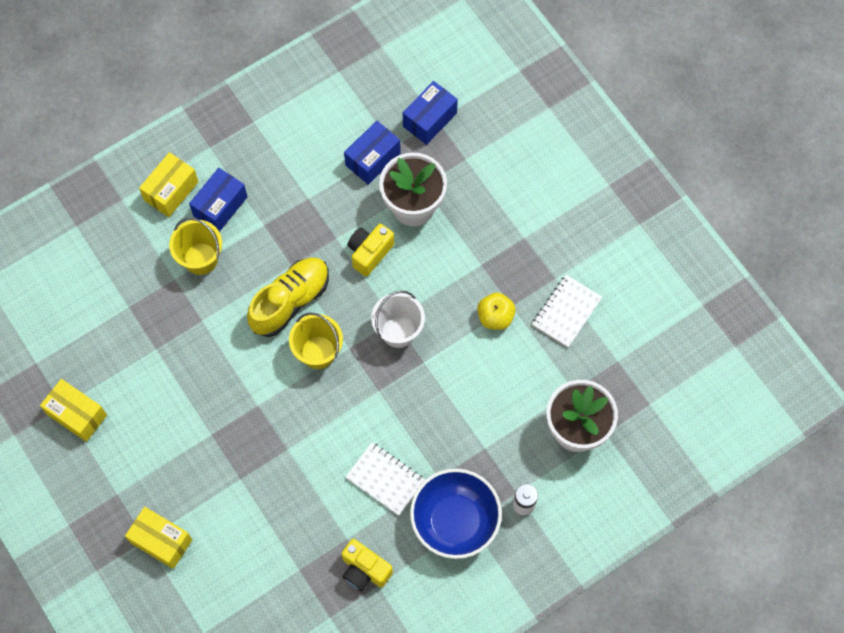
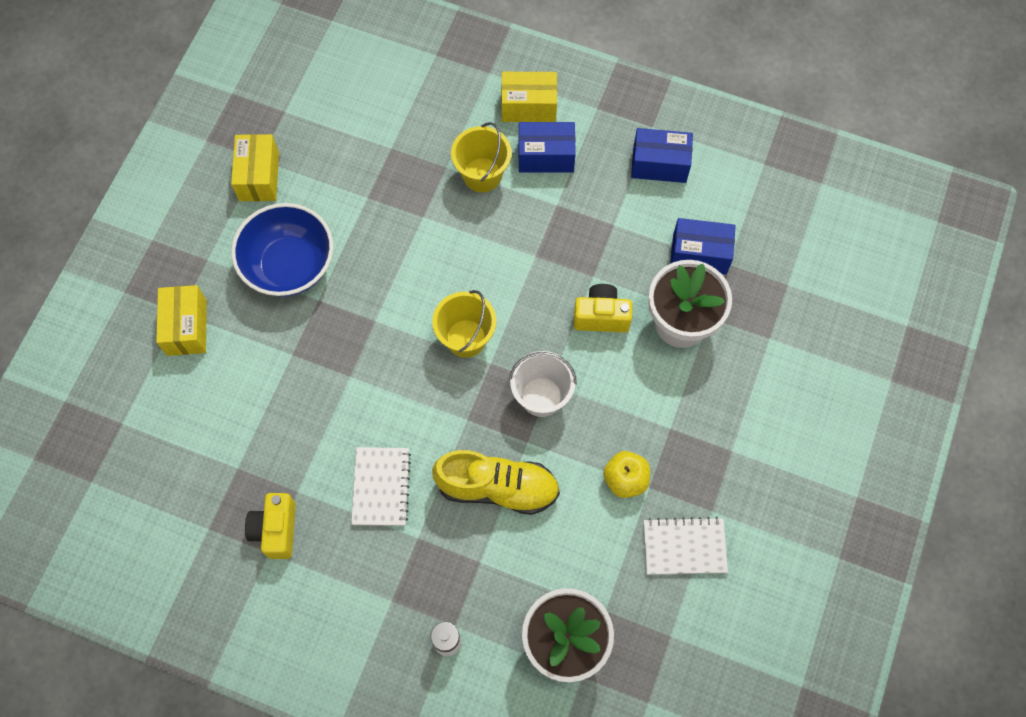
camera: 55 degrees right, 0 degrees up
(290, 301) = (498, 279): yellow shoe -> yellow shoe (497, 487)
(430, 120) = (783, 277): blue box -> blue box (659, 164)
(455, 521) = (383, 584): blue bowl -> blue bowl (289, 265)

